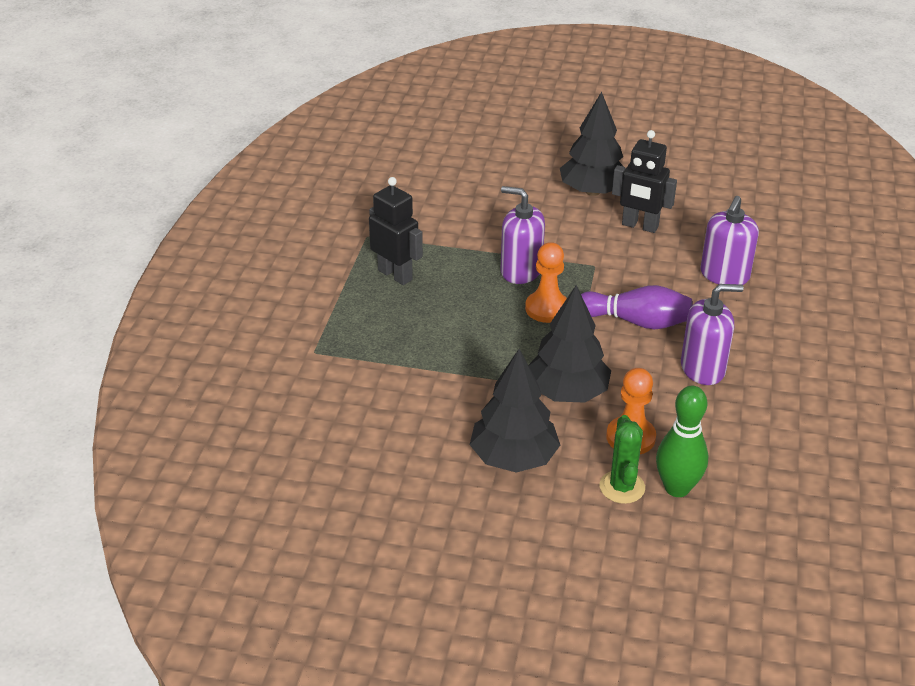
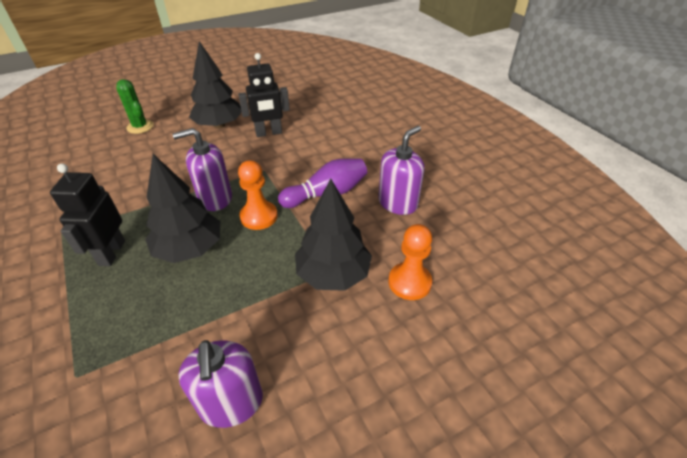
camera: 40 degrees left, 5 degrees up
(395, 275) = (111, 253): black robot -> black robot turned 90 degrees counterclockwise
(513, 458) = (348, 362): black tree -> black tree (189, 249)
(622, 487) = (447, 330): green cactus -> green cactus (140, 127)
(677, 488) = (479, 303): green bowling pin -> none
(724, 275) = (347, 139): purple soap dispenser -> purple soap dispenser (231, 403)

